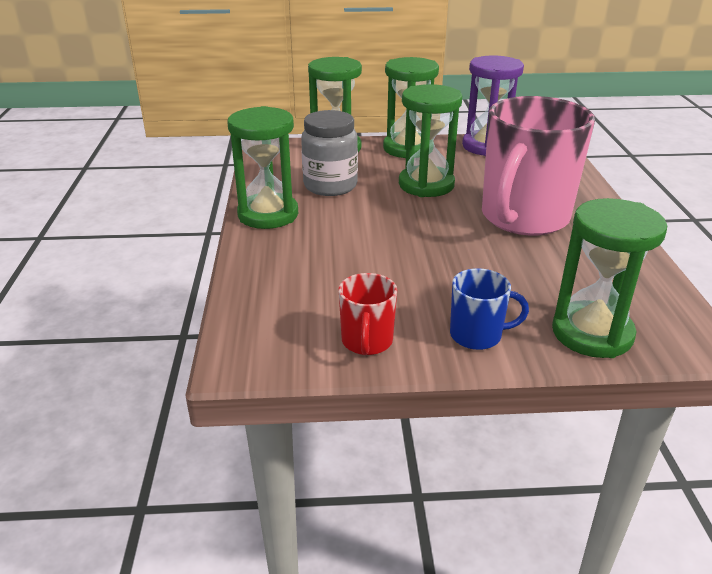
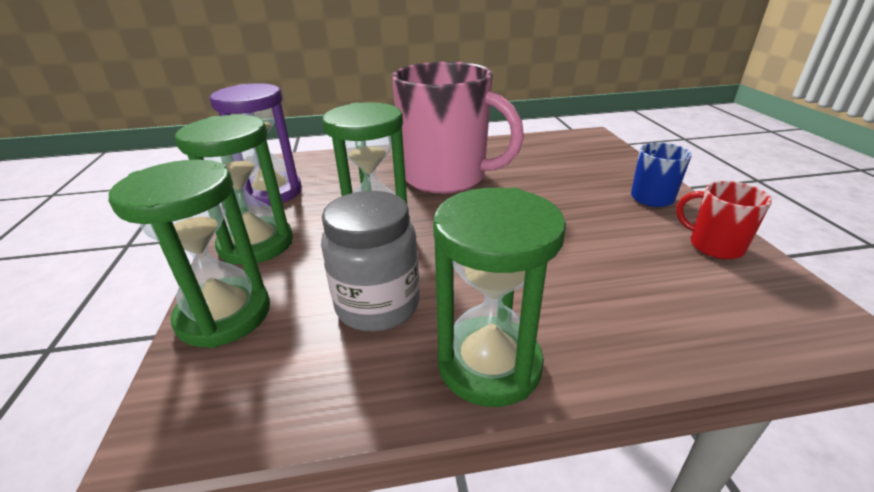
camera: 95 degrees left, 0 degrees up
(367, 342) = (714, 246): red mug -> red mug turned 135 degrees counterclockwise
(592, 333) = (609, 161): green hourglass -> none

